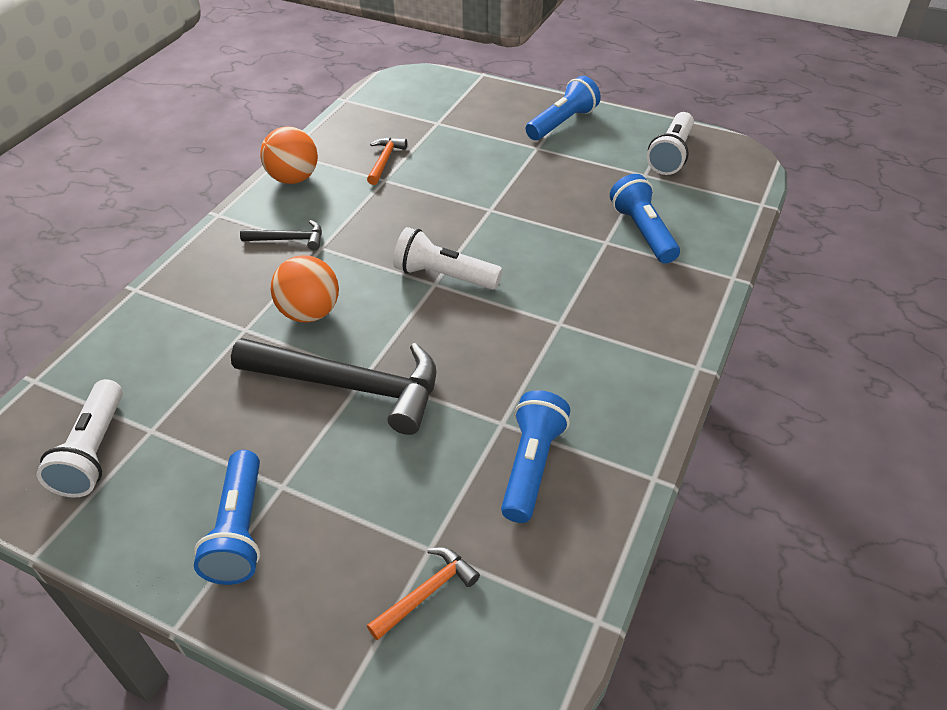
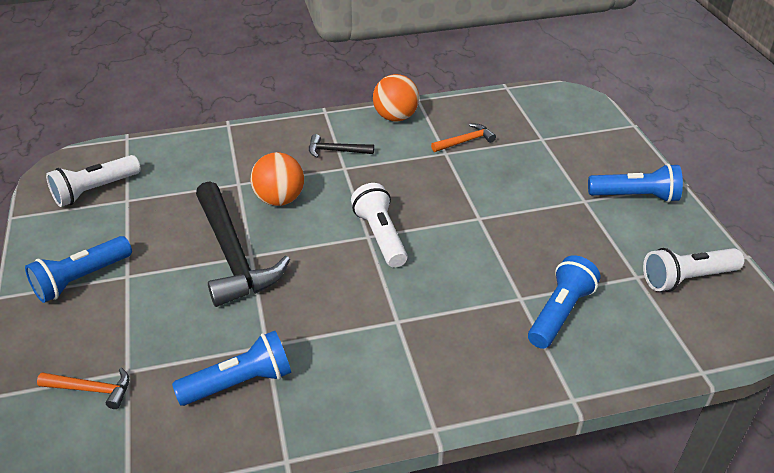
camera: 50 degrees right, 5 degrees down
(289, 239) = (336, 151): black hammer -> black hammer turned 135 degrees clockwise

